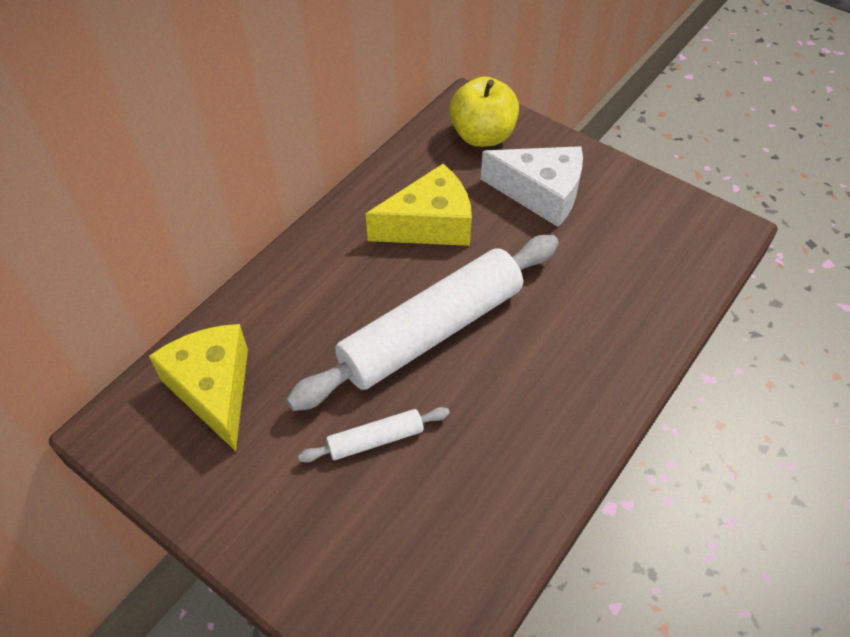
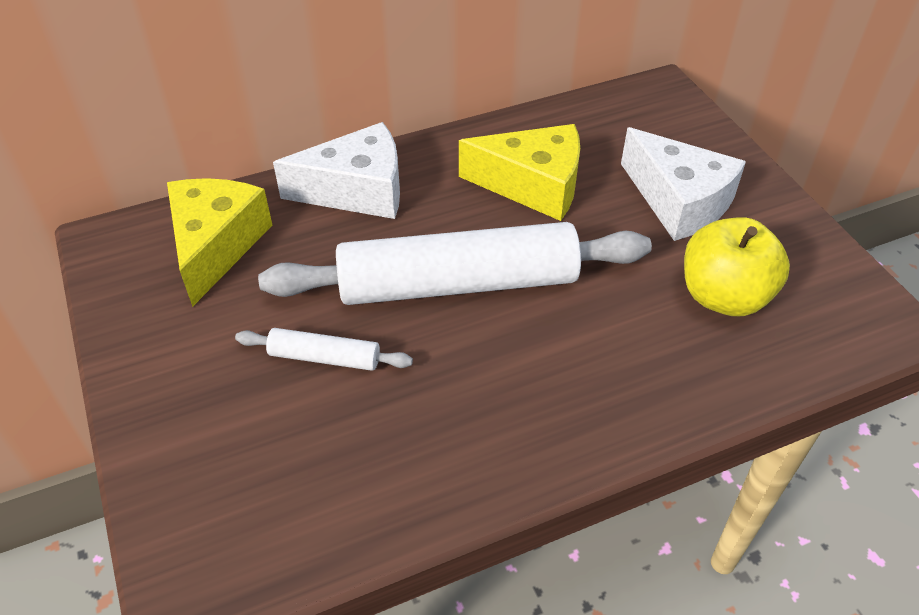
camera: 30 degrees right, 5 degrees down
(296, 288) = (358, 191): none -> white cheese
(482, 136) = (654, 124): yellow apple -> yellow apple (724, 296)

